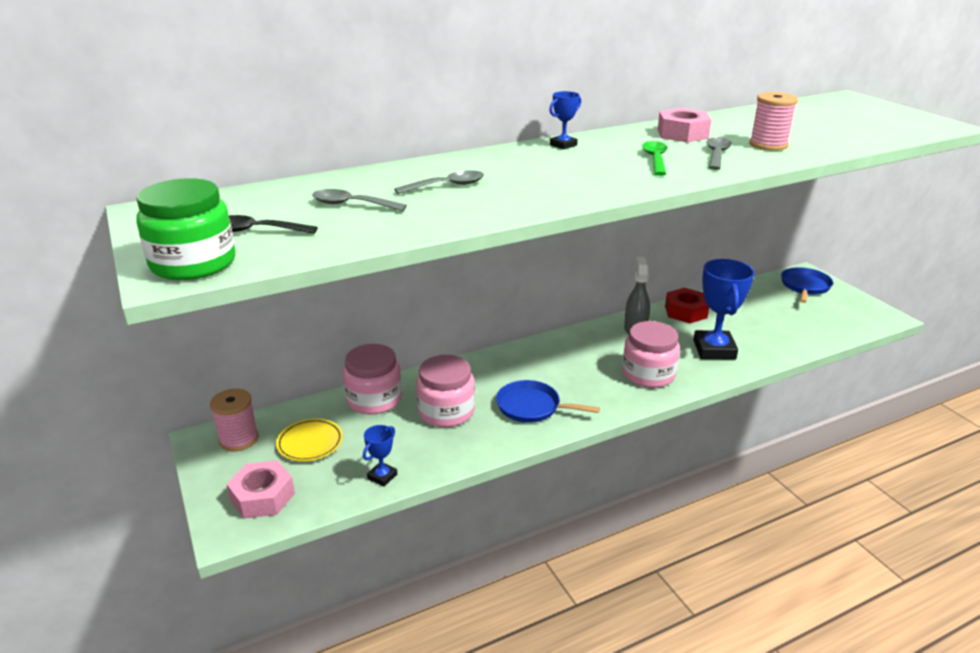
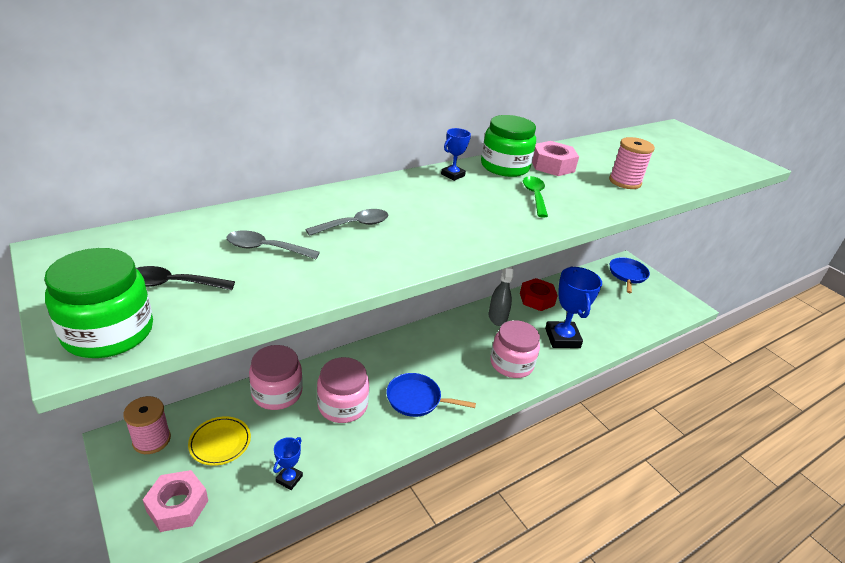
camera: 10 degrees left, 5 degrees up
(625, 137) = (504, 167): none -> green jar
(716, 155) = (585, 192): grey spoon -> none

